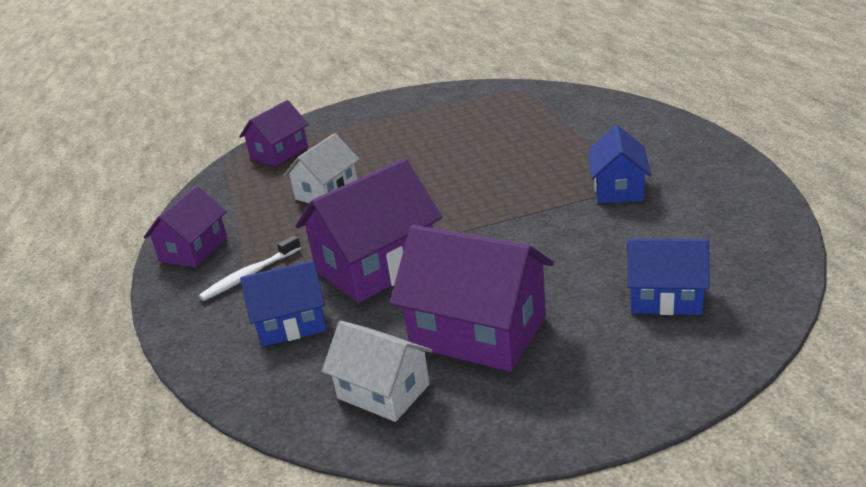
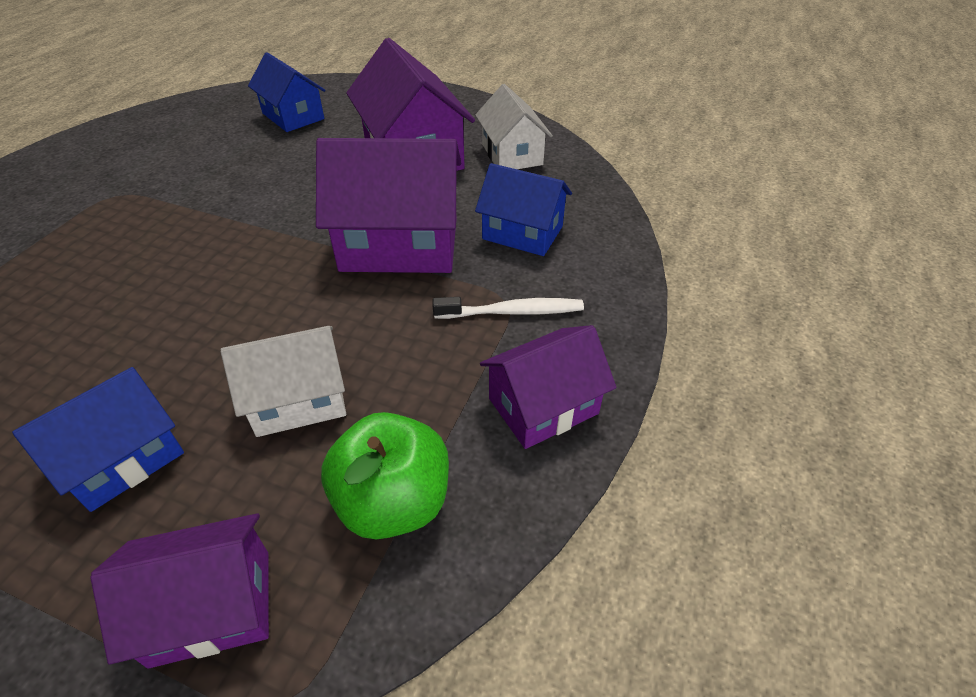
camera: 145 degrees left, 15 degrees up
(240, 195) = (393, 501): none -> green apple
(618, 189) = (130, 193): blue house -> blue house (123, 458)

